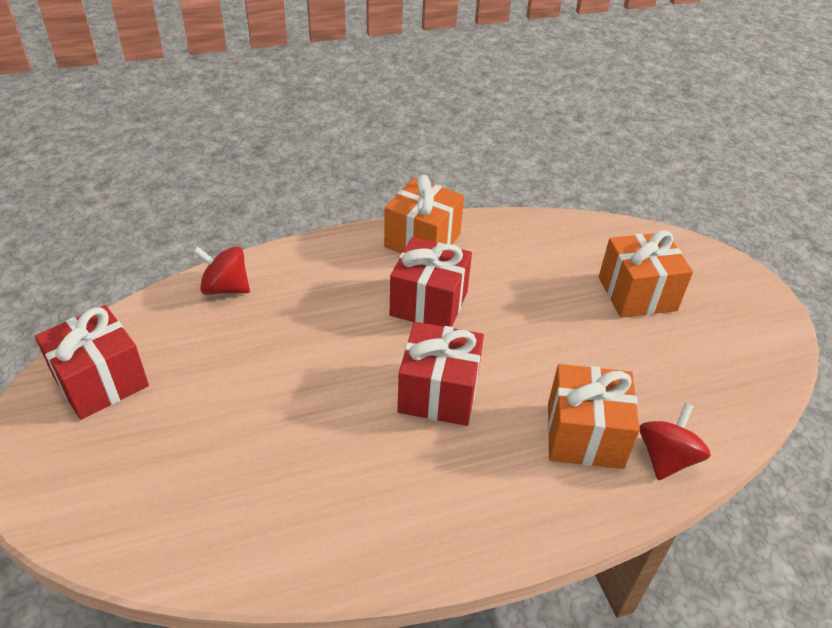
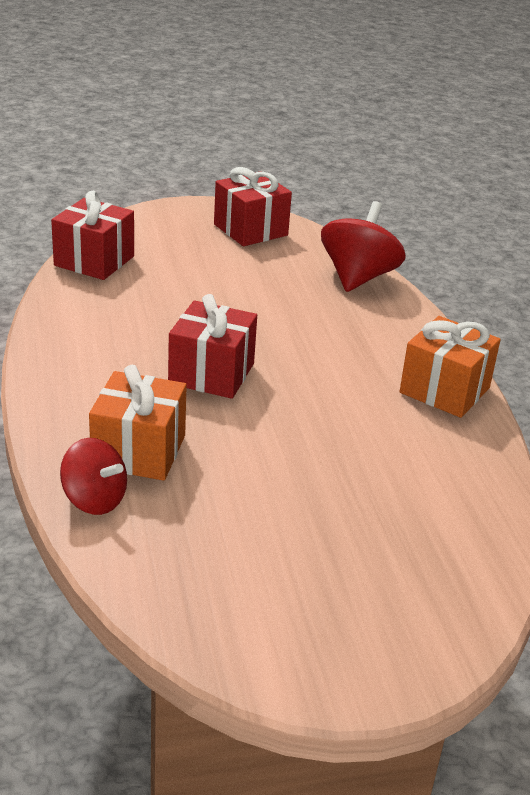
camera: 95 degrees right, 10 degrees down
(225, 288) = (358, 277): red spinning top -> red spinning top, size x1.57
(429, 303) = (337, 382): red gift -> red gift (94, 261)
(637, 294) = (355, 544): orange gift -> none

